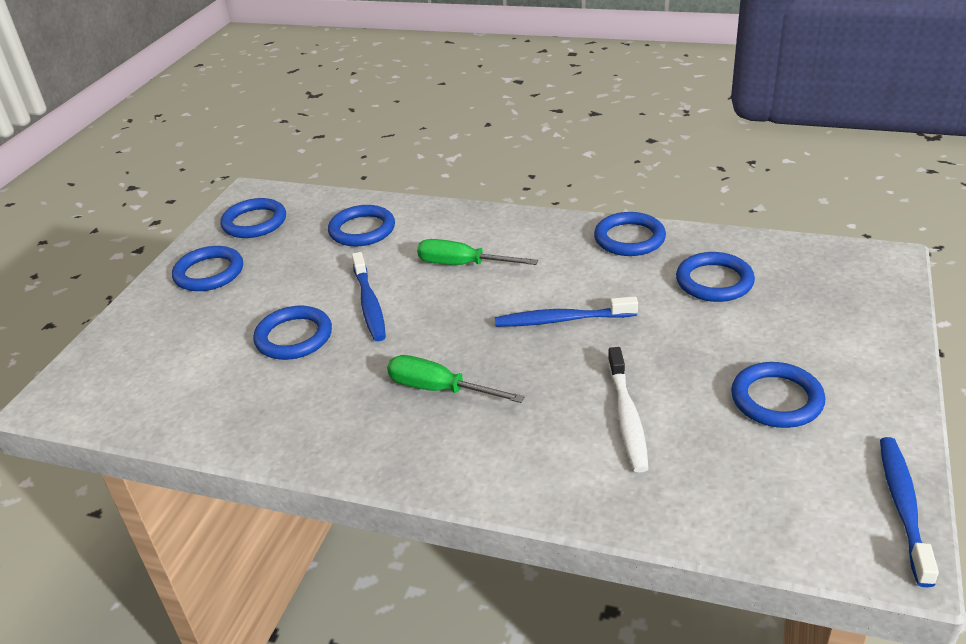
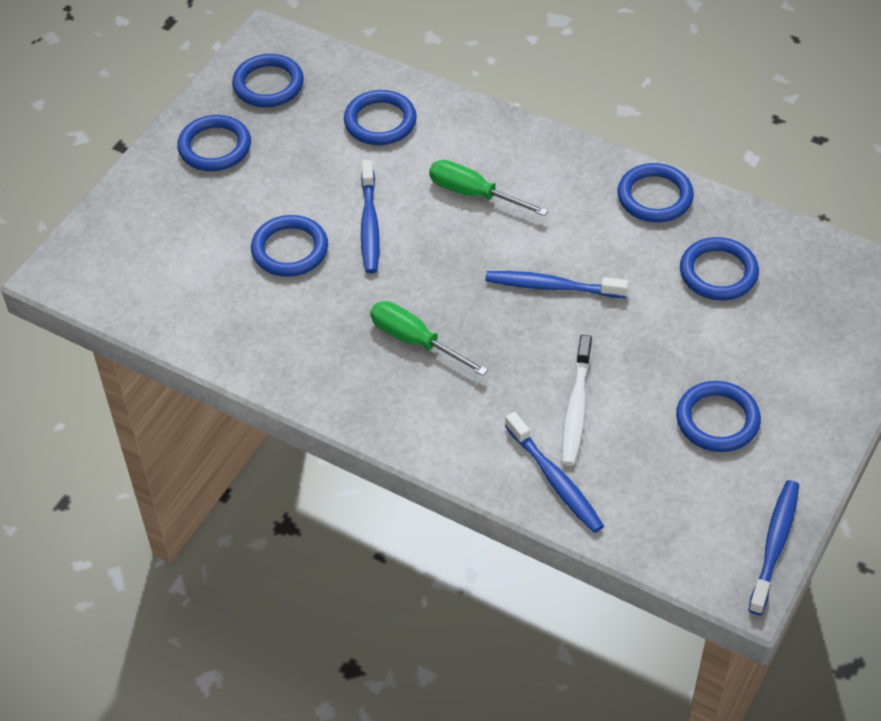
camera: 10 degrees right, 15 degrees up
(632, 490) = (555, 480): none -> blue toothbrush

